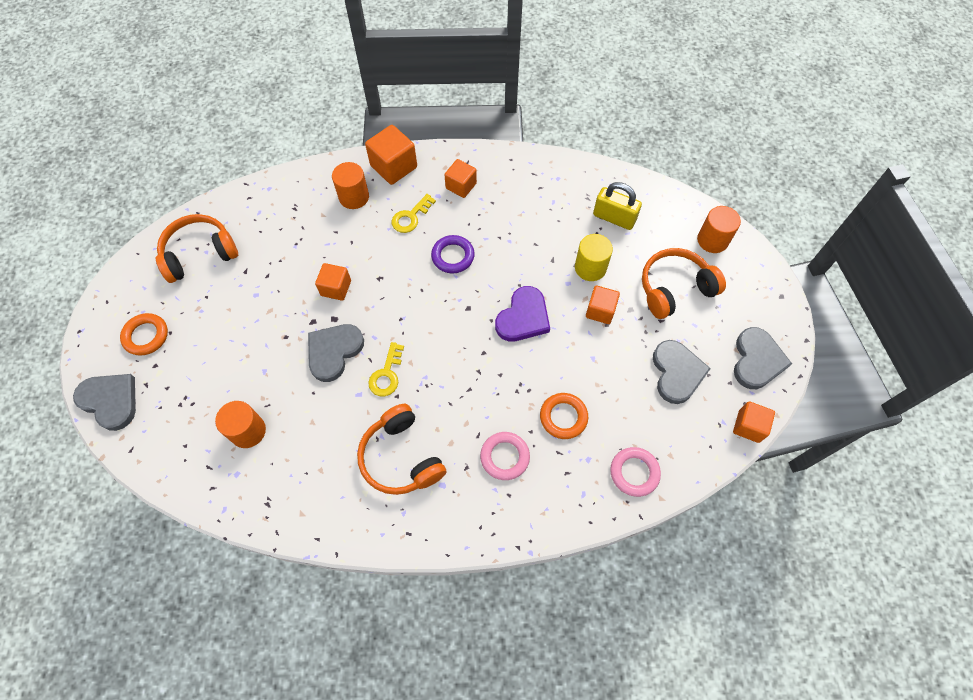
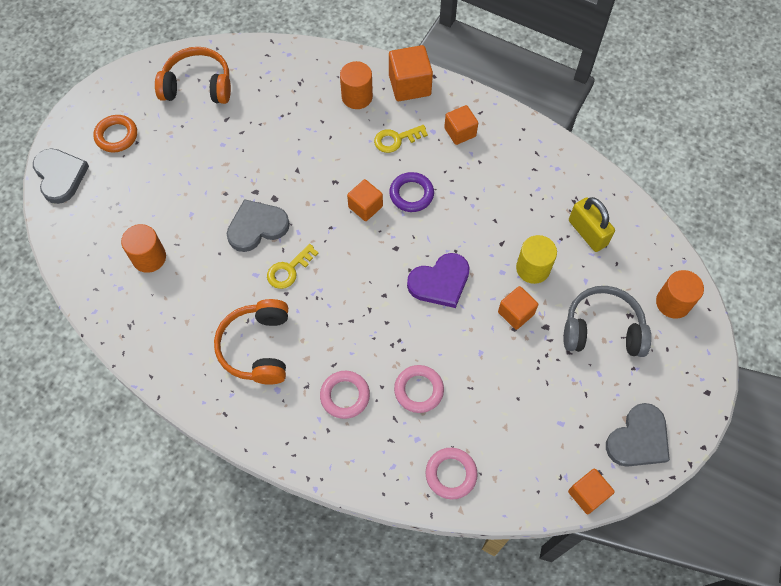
camera: 30 degrees right, 0 degrees up
(336, 288) = (292, 172): orange cube -> orange cube (365, 207)
(563, 417) = (418, 390): orange ring -> pink ring
(674, 288) = (602, 329): orange headphones -> grey headphones
(677, 373) = (551, 408): grey heart -> none

